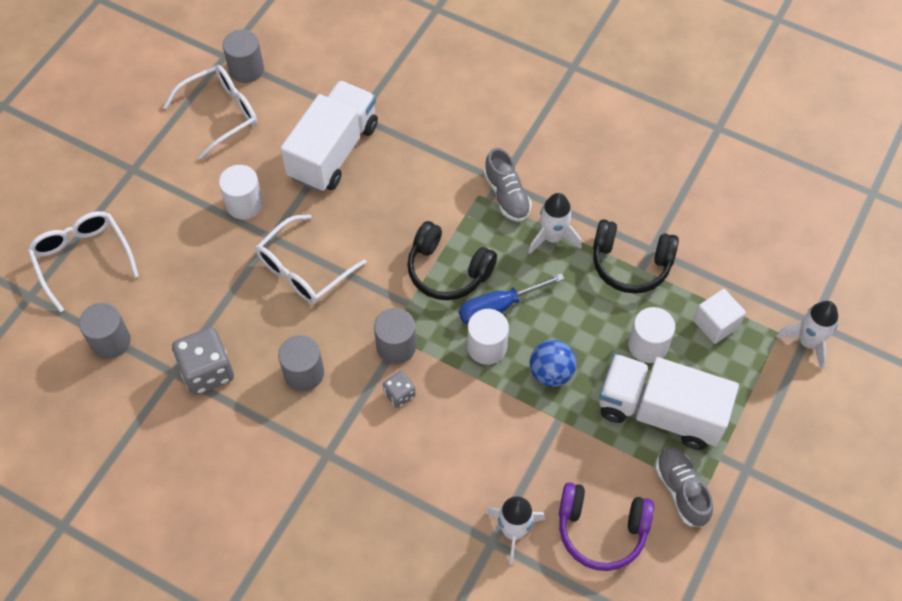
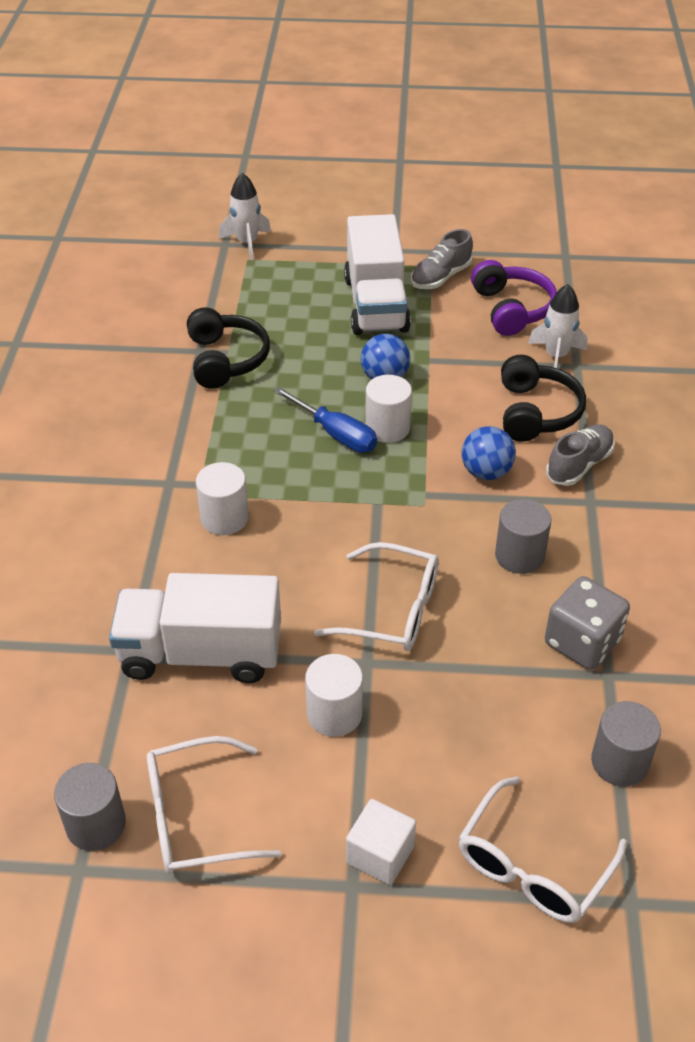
camera: 115 degrees left, 15 degrees down
(220, 114) = (196, 817): white glasses -> white glasses turned 45 degrees counterclockwise
(396, 346) = (434, 494): grey cylinder -> none
(399, 394) = (486, 472): grey dice -> blue ball
(447, 271) = (315, 486): black headphones -> black headphones (536, 412)
(507, 195) = (187, 471): grey shoe -> grey shoe (579, 465)
(552, 237) = (224, 420): white rocket -> none
(648, 345) = (312, 327): white cylinder -> white cylinder (224, 518)
(715, 324) = (261, 294): white cube -> white cube (380, 854)

